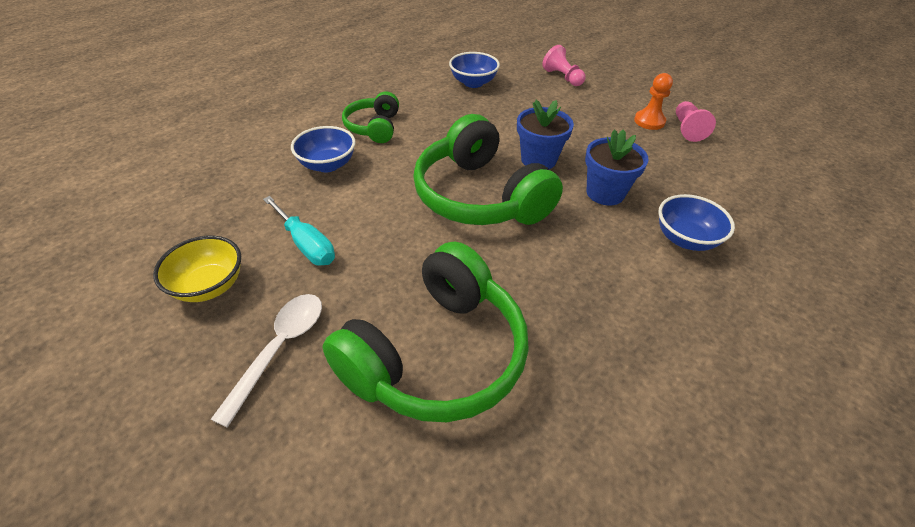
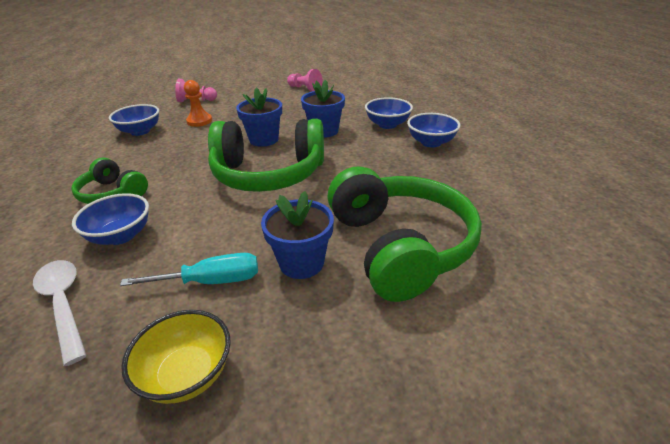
camera: 55 degrees left, 10 degrees down
(279, 349) = (324, 337): white spoon -> white spoon (64, 304)
(362, 288) = (301, 263): none -> blue flower pot
(649, 121) = (282, 95): orange pawn -> orange pawn (199, 121)
(687, 300) = (431, 142): none -> blue bowl

